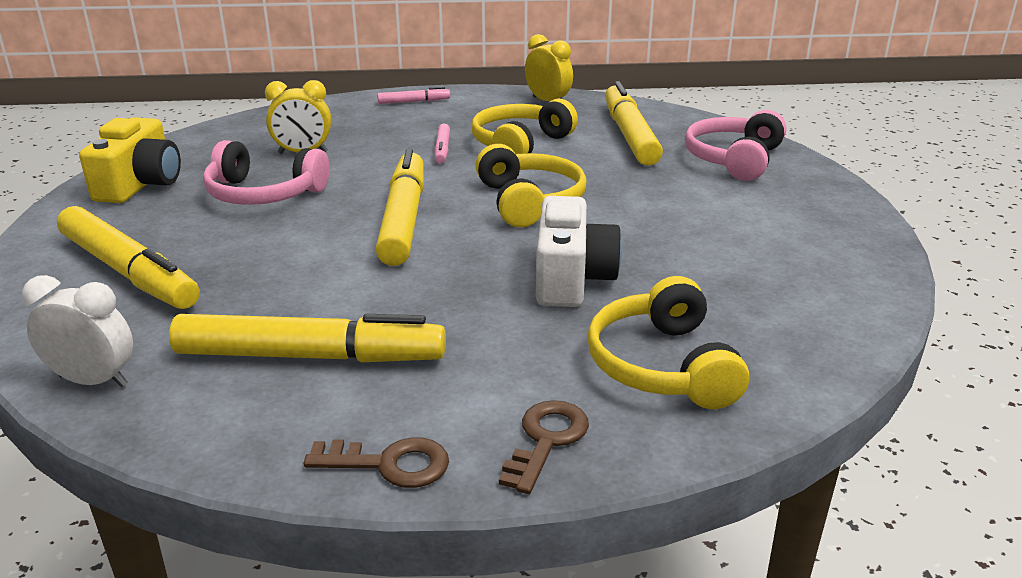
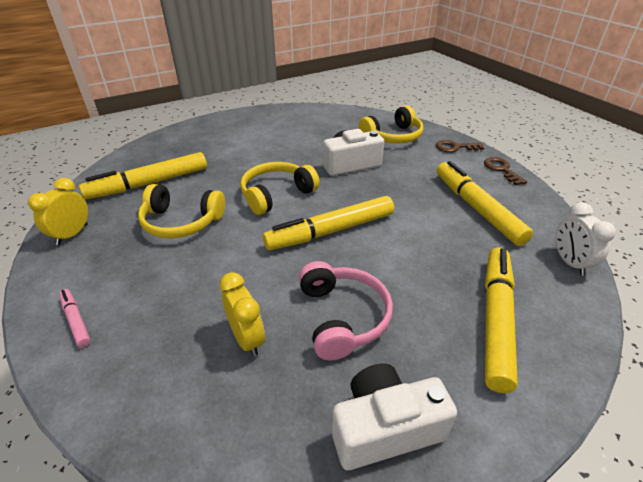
camera: 115 degrees left, 10 degrees up
(140, 184) = (385, 428): yellow camera -> white camera
(442, 149) = (205, 255): pink marker -> none
(734, 159) = (181, 146): pink headphones -> none

